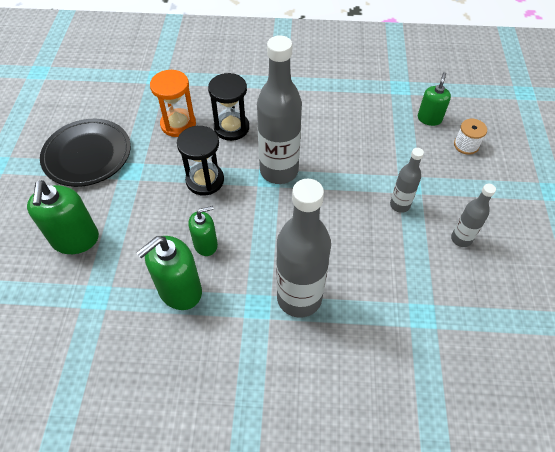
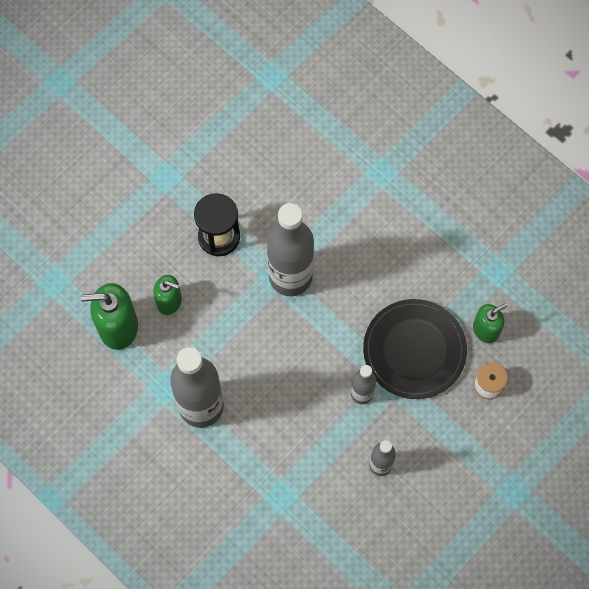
camera: 40 degrees right, 15 degrees up
(75, 239) = (73, 215): green soap dispenser -> none
(87, 155) = (141, 130): black plate -> black plate (414, 350)
(178, 124) = (245, 154): orange hourglass -> none
(231, 128) = (290, 195): black hourglass -> none

